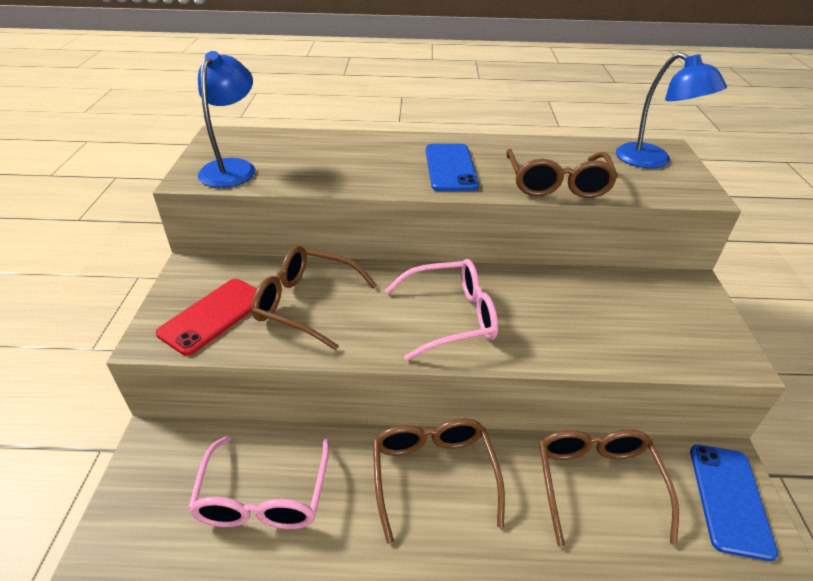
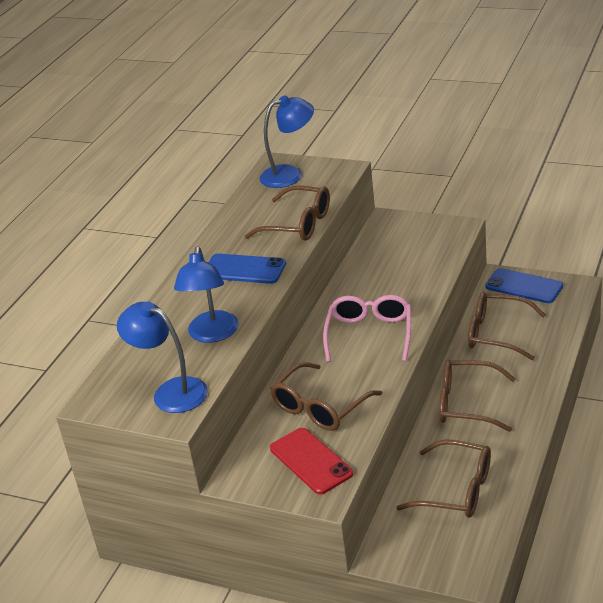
camera: 65 degrees left, 5 degrees down
(263, 497) = (457, 490): pink glasses -> brown glasses
(329, 171) = (212, 334): none -> blue lamp

